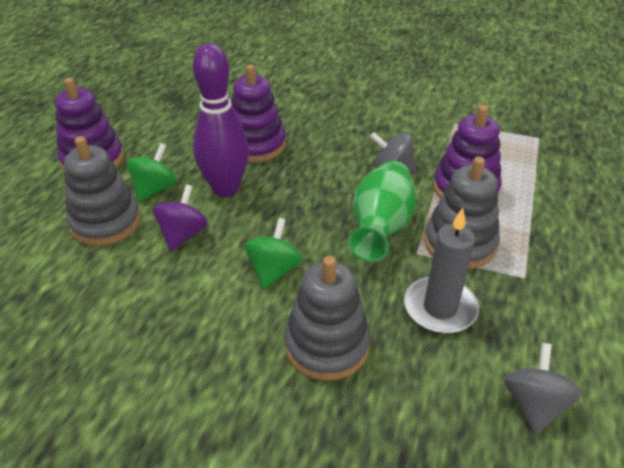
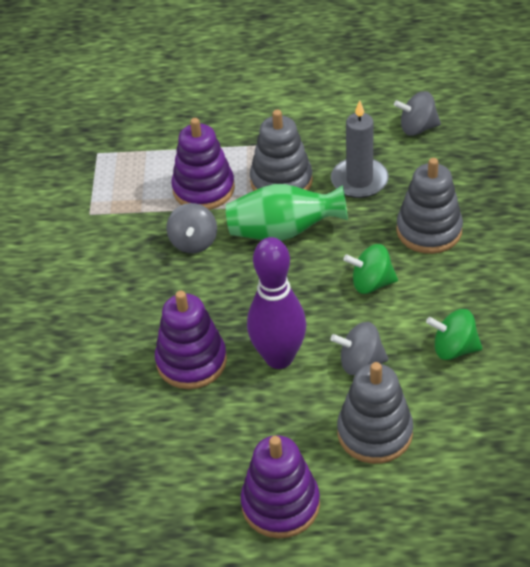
camera: 105 degrees left, 5 degrees up
(155, 189) = (306, 416): green spinning top -> green spinning top (453, 349)
(183, 234) = (360, 362): purple spinning top -> grey spinning top

